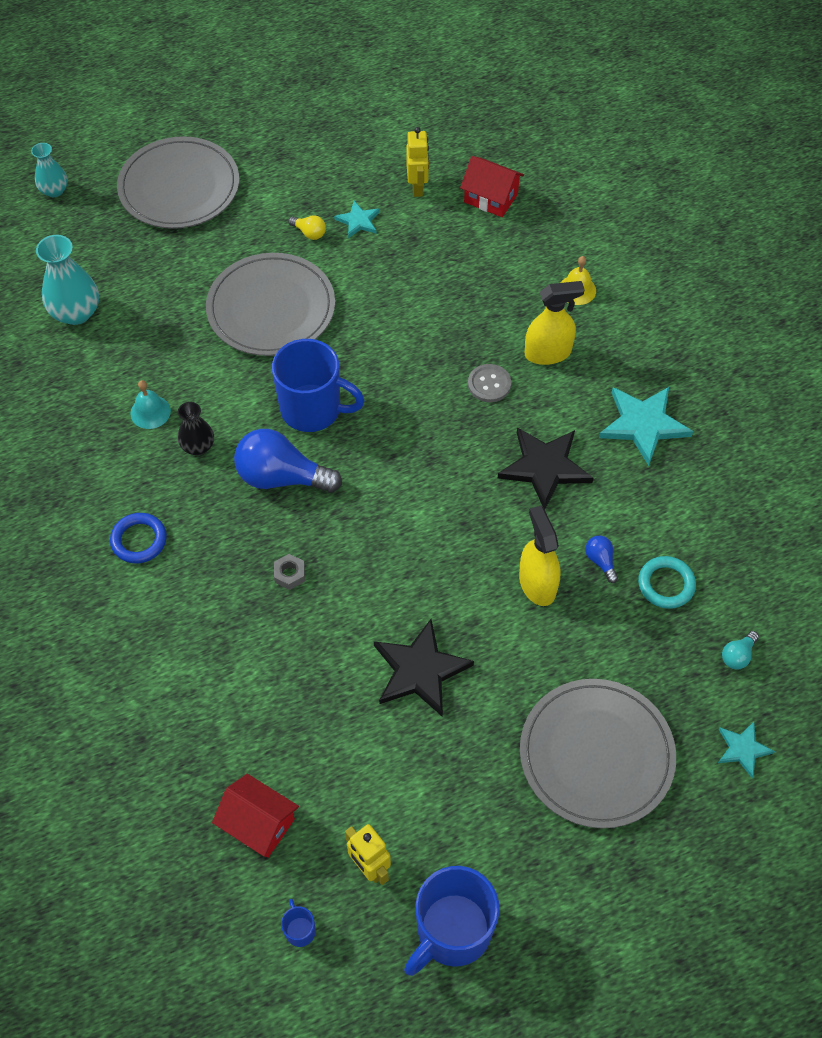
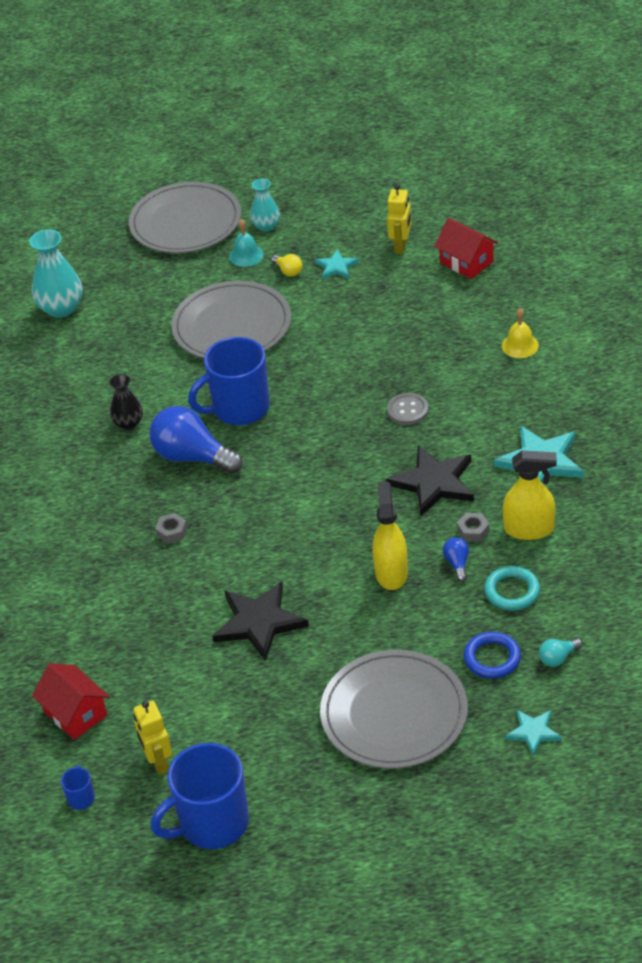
camera: 20 degrees right, 15 degrees down
(54, 190) = (76, 213): turquoise vase -> turquoise vase (266, 226)
(139, 540) = (52, 487): blue ring -> blue ring (492, 658)
(150, 412) = (97, 392): turquoise bell -> turquoise bell (246, 255)
(312, 409) = (239, 409): blue mug -> blue mug turned 120 degrees clockwise
(548, 353) = (472, 392): yellow spray bottle -> yellow spray bottle (529, 529)
(603, 518) = (473, 531): none -> grey nut

